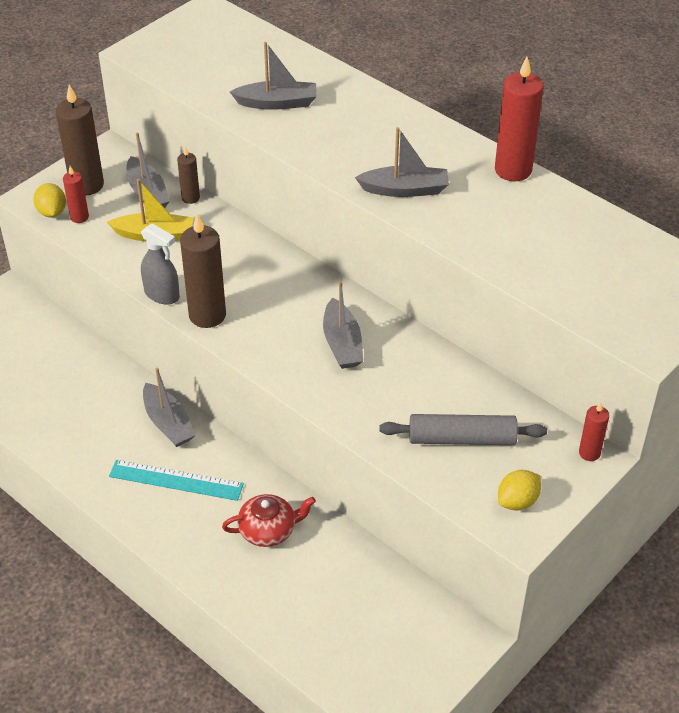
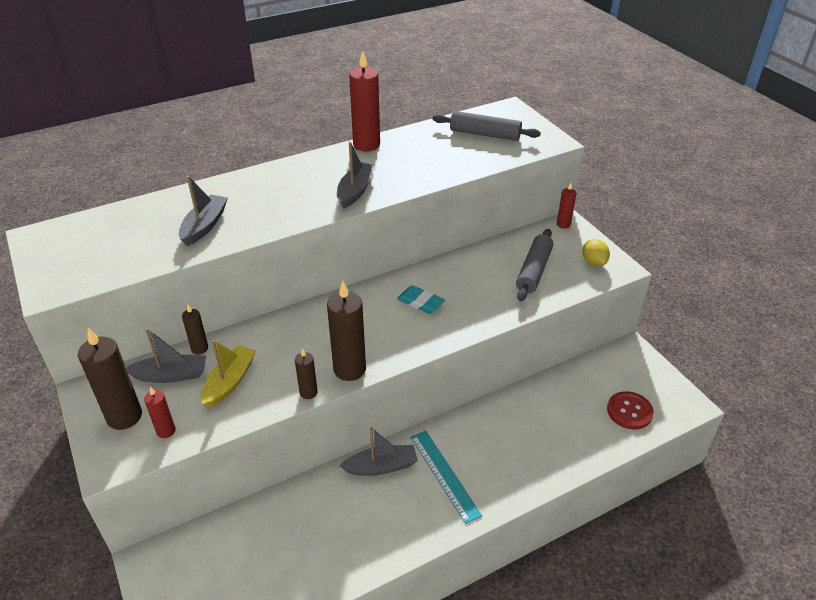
camera: 70 degrees left, 5 degrees down
(52, 212) = (142, 451): yellow lemon -> none
(162, 295) = (308, 392): grey spray bottle -> brown candle
(176, 480) = (444, 475): turquoise ruler -> turquoise ruler turned 60 degrees counterclockwise
(268, 530) = (514, 428): red teapot -> none
(342, 344) = (420, 302): grey boat -> turquoise eraser
(348, 650) = (629, 411): none -> red button
(617, 271) = (484, 134): none -> grey rolling pin

